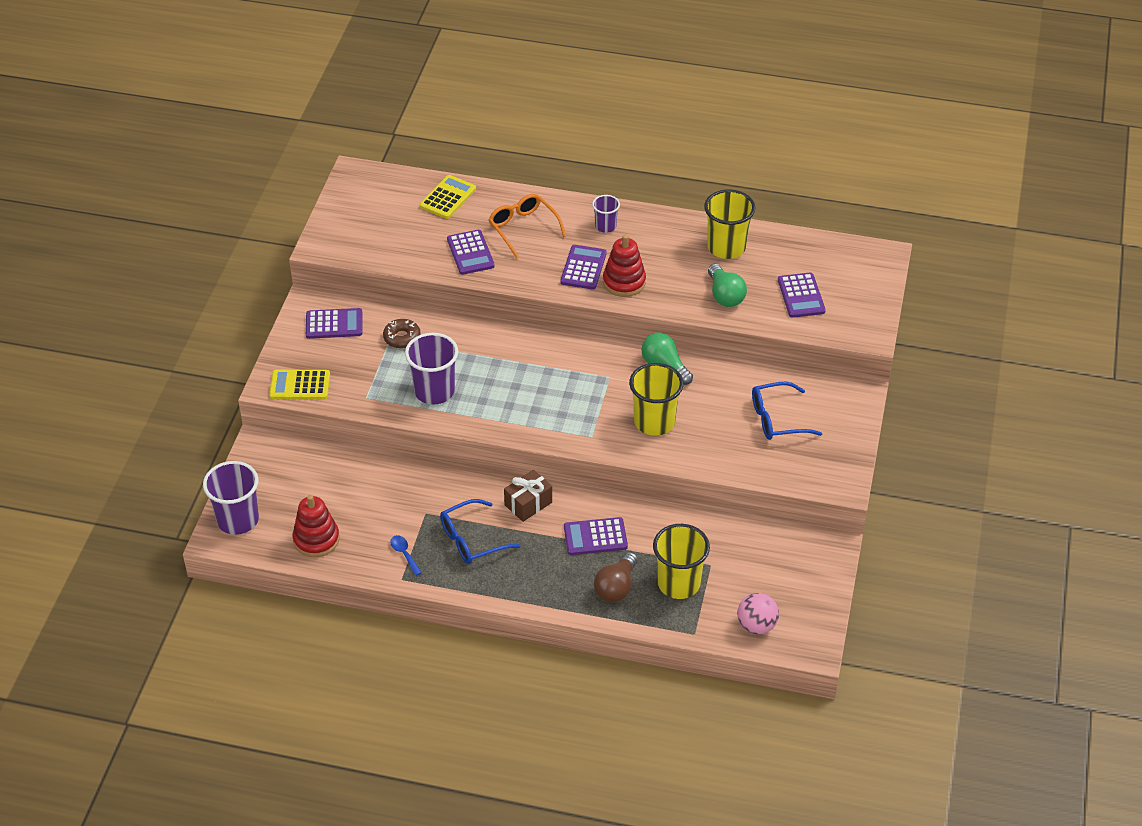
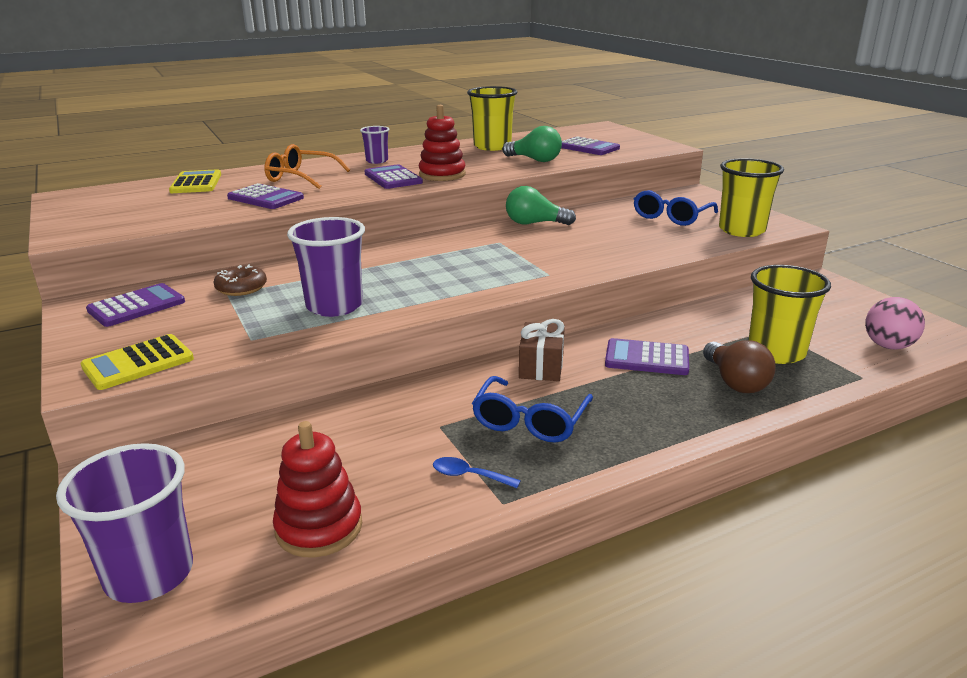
camera: 40 degrees left, 20 degrees down
(595, 537) = (646, 358): purple calculator -> purple calculator turned 60 degrees clockwise
(654, 422) = (586, 249): yellow cup -> yellow cup (741, 230)

